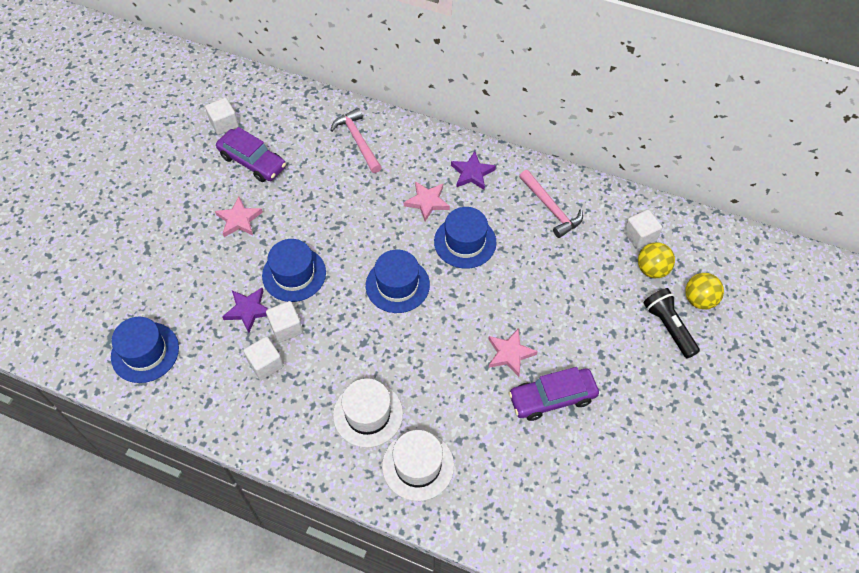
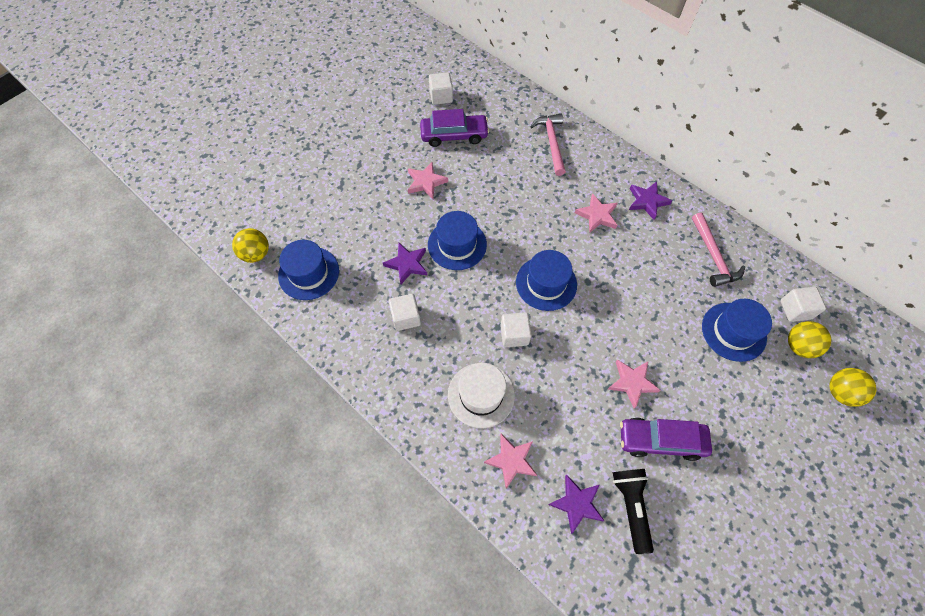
camera: 20 degrees right, 5 degrees up
(78, 350) = (256, 254): none -> yellow ball
(252, 161) = (454, 135): purple car -> purple car turned 60 degrees counterclockwise
(286, 328) = (434, 291): white cube -> white cube (514, 335)
(418, 465) = (511, 460): white hat -> pink star
(465, 242) = (621, 263): blue hat -> blue hat (733, 331)
(492, 482) = (576, 503): none -> purple star
(668, 327) = (800, 409): black flashlight -> black flashlight (631, 507)

